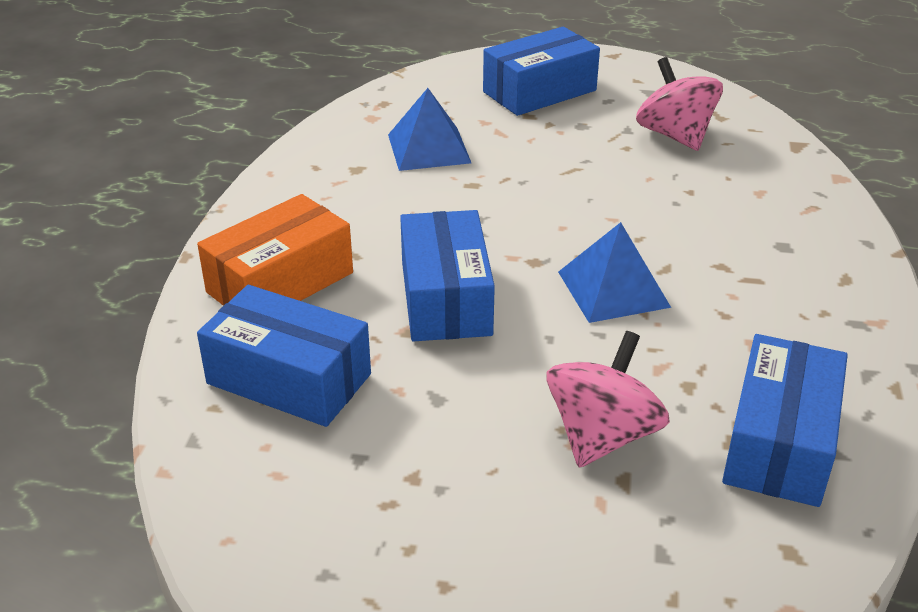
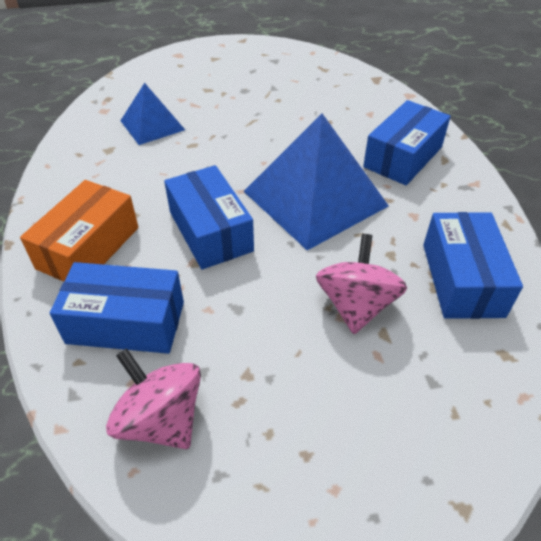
camera: 20 degrees left, 10 degrees up
(539, 91) = (207, 72): blue box -> blue box (403, 157)
(613, 289) = (314, 198): blue pyramid -> blue pyramid, size x1.81
(675, 135) = (304, 86): pink spinning top -> pink spinning top (161, 419)

